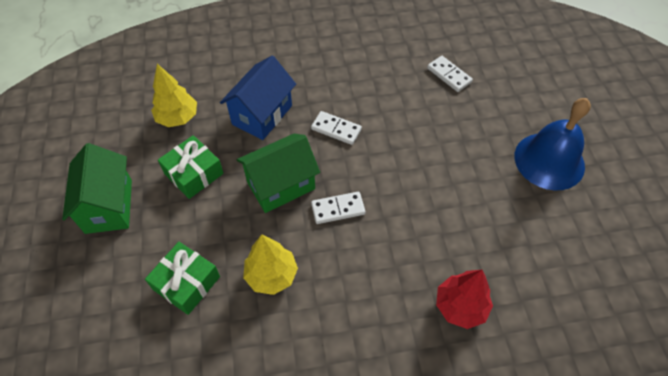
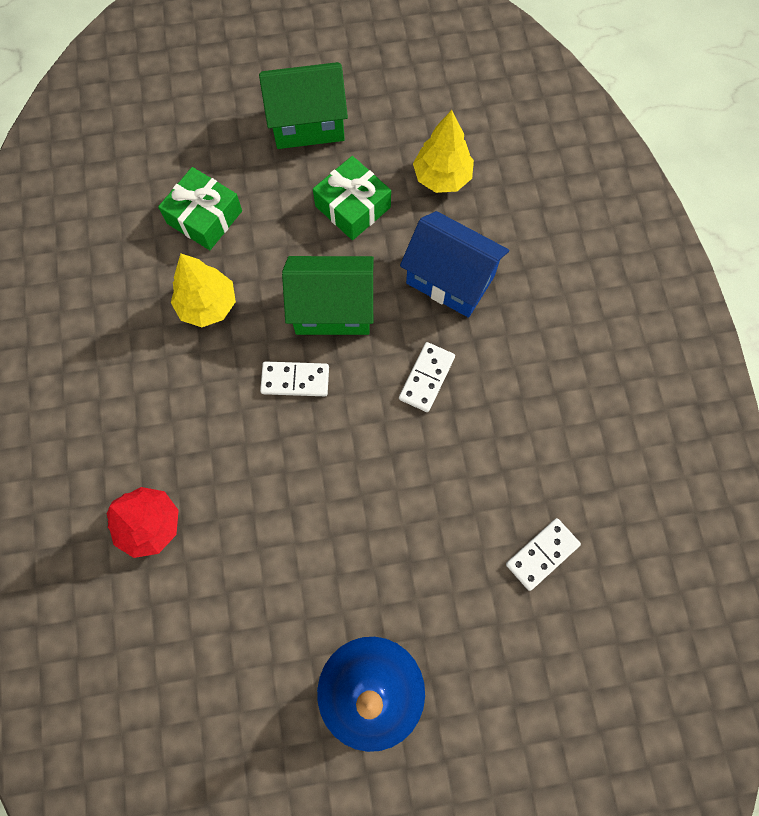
camera: 90 degrees right, 15 degrees up
(281, 185) = (332, 309): green house -> green house turned 60 degrees counterclockwise
(338, 209) = (295, 380): white domino -> white domino turned 75 degrees counterclockwise

